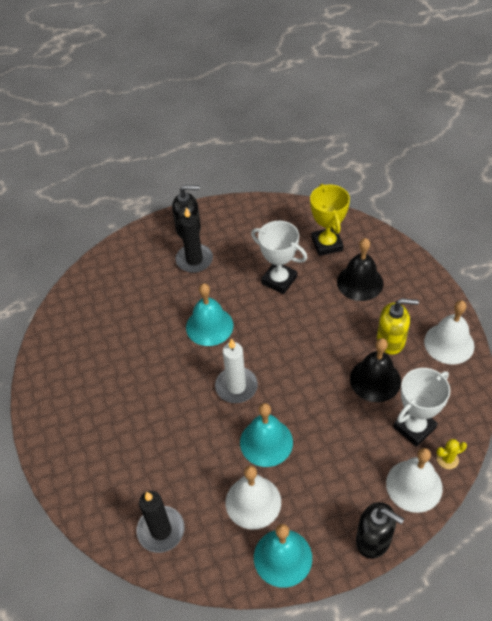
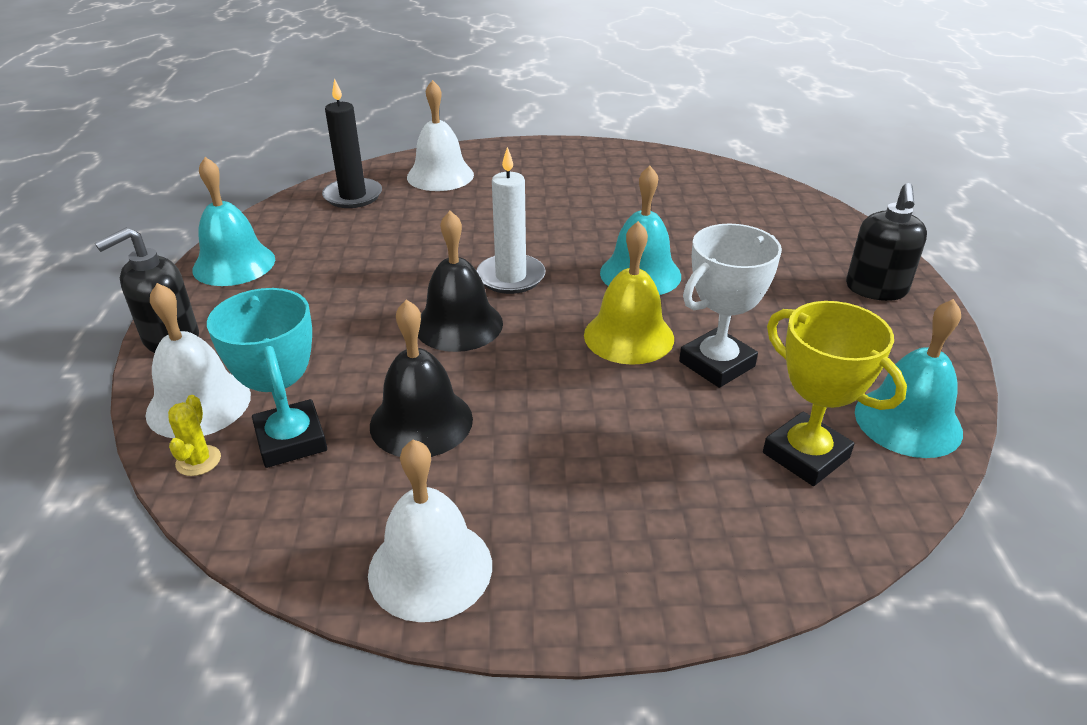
camera: 105 degrees right, 15 degrees down
(194, 260) = (795, 283): black candle -> none
(253, 502) = (325, 257): white bell -> white bell (440, 175)
(266, 442) = (399, 284): turquoise bell -> turquoise bell (908, 421)
(271, 317) = (628, 336): none -> yellow bell
(327, 244) = (805, 455): yellow trophy -> yellow trophy turned 45 degrees clockwise
(360, 282) = (672, 474): black bell -> black bell (458, 324)
(391, 341) = (493, 473): yellow soap dispenser -> none
(414, 427) = (291, 440): white trophy -> turquoise trophy

